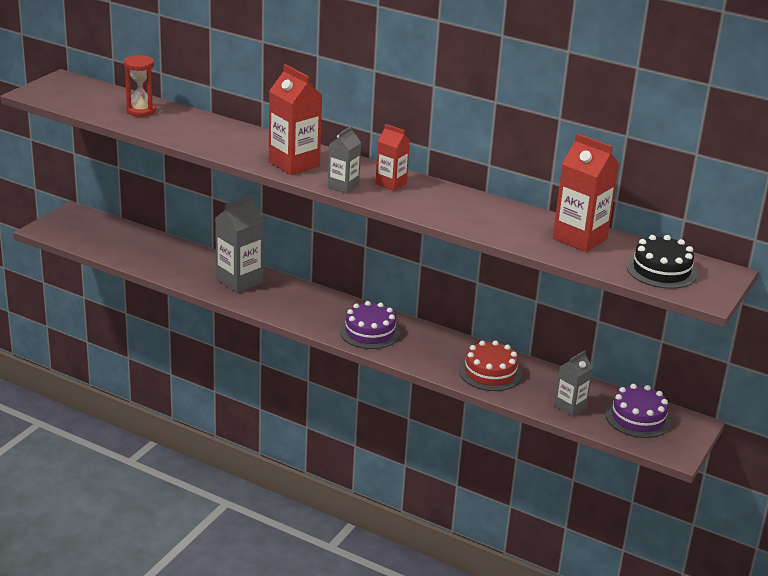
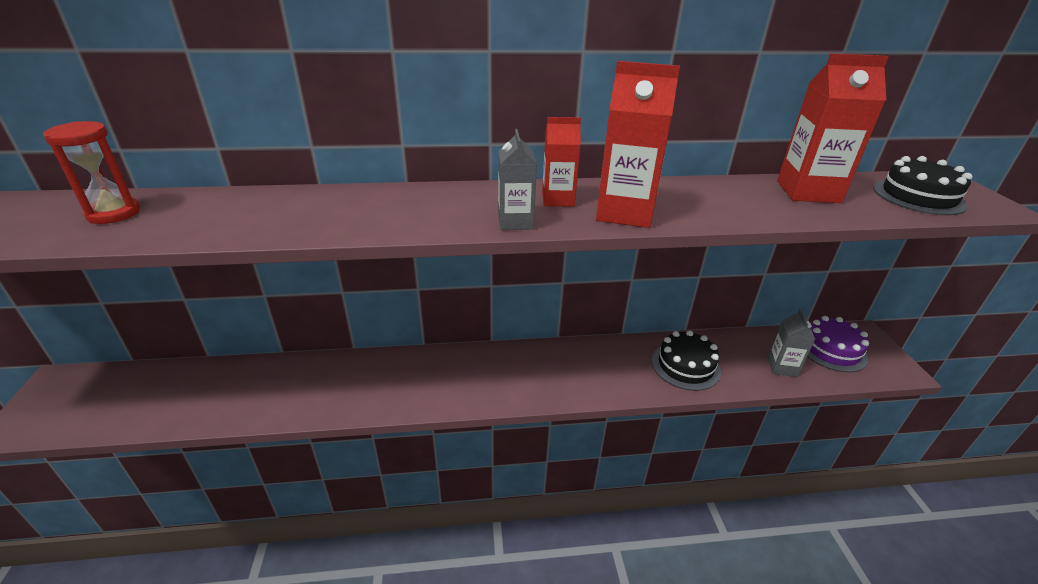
camera: 35 degrees left, 5 degrees up
(239, 281) = (348, 380): grey carton -> none
(294, 164) = (418, 215): red carton -> red carton (624, 213)
(370, 332) = (540, 376): purple cake -> none
(490, 373) = (685, 366): red cake -> black cake

